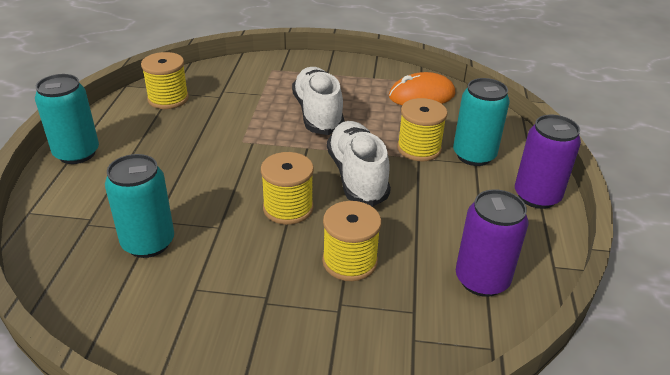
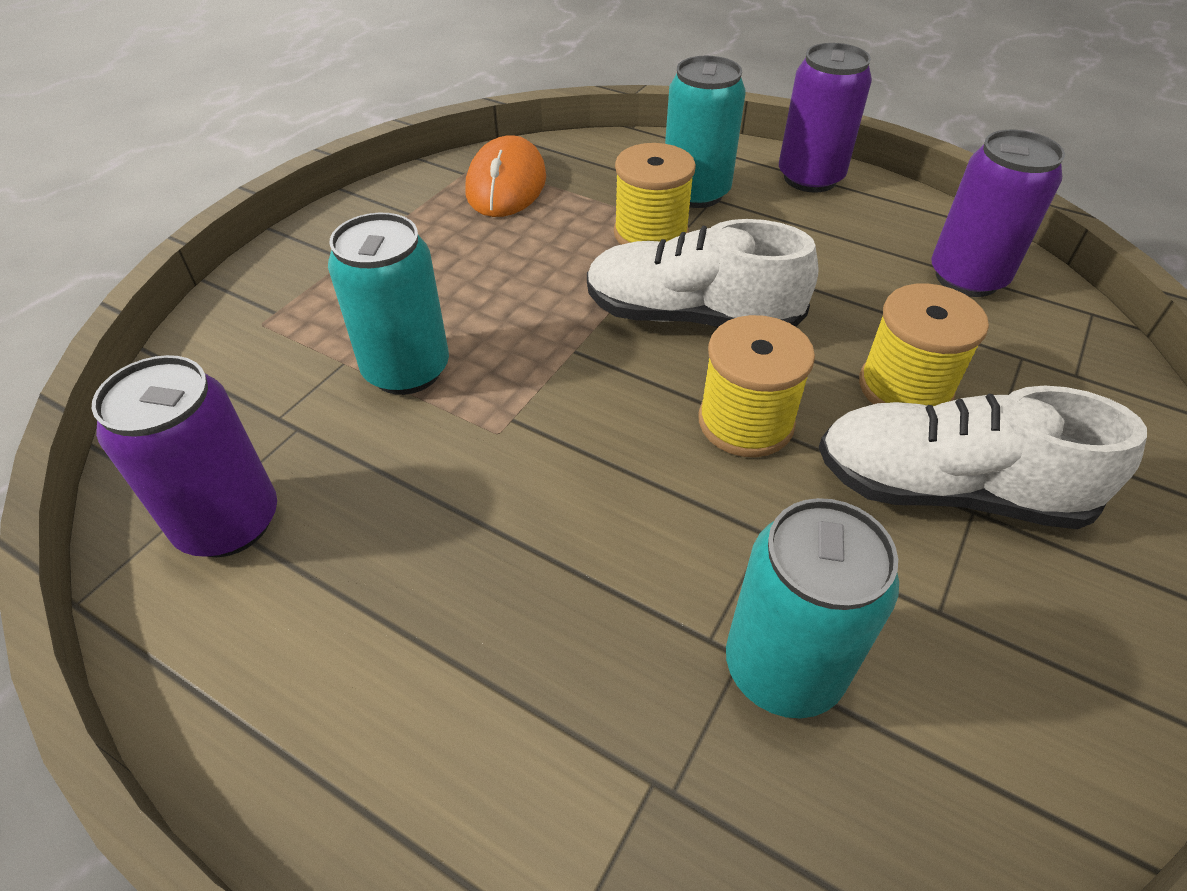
camera: 65 degrees left, 10 degrees up
(77, 153) = (342, 780): turquoise can -> turquoise can (406, 370)
(168, 99) = (228, 522): yellow spool -> purple can
(317, 114) = (475, 307): white shoe -> white shoe (947, 490)

